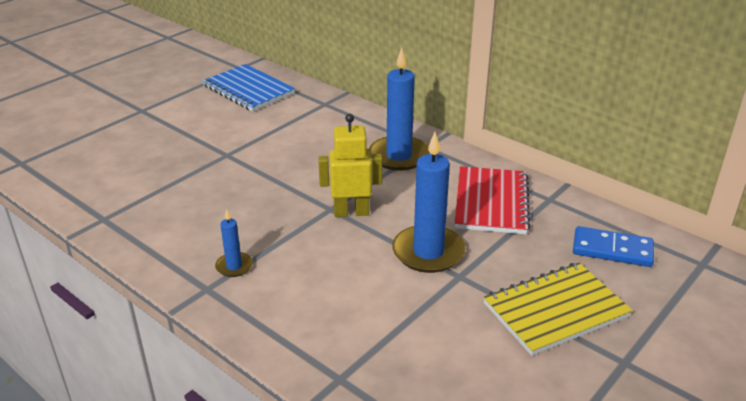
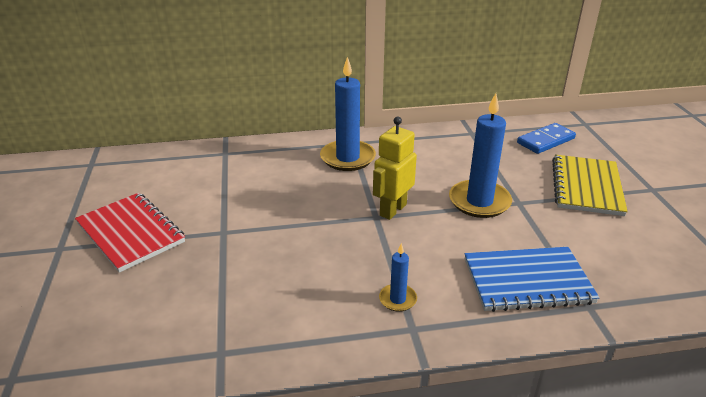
camera: 50 degrees left, 0 degrees up
(249, 90) = (137, 176): blue notebook -> blue notebook (527, 281)
(491, 202) = (450, 153): red notebook -> red notebook (130, 233)

